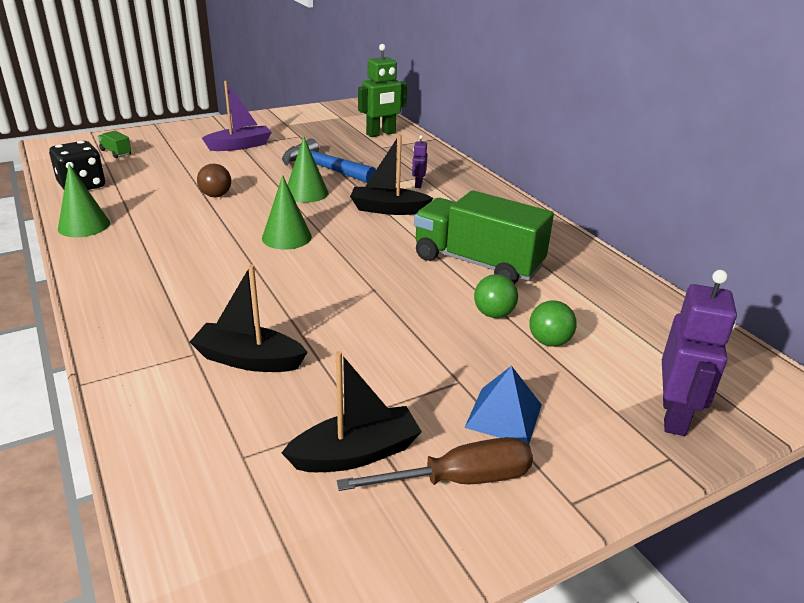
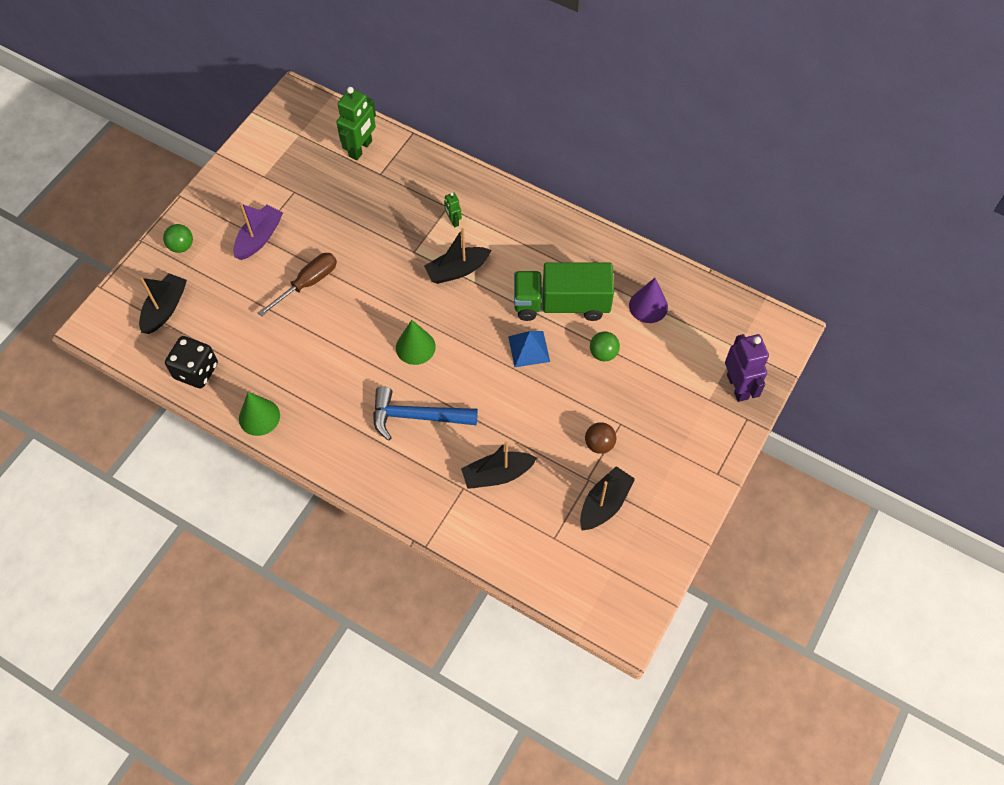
camera: 30 degrees left, 30 degrees up
(116, 153) = (165, 308): green truck -> black boat
(216, 195) = (315, 324): brown ball -> brown ball (599, 444)
(306, 193) = (379, 281): green cone -> none
(324, 168) = (361, 236): blue hammer -> blue hammer (417, 416)
(418, 184) = (453, 221): purple robot -> green robot
(459, 480) = (661, 490): brown screwdriver -> brown screwdriver (308, 283)
(504, 416) = (657, 436): blue pyramid -> blue pyramid (529, 349)
(549, 342) = (648, 361): green ball -> green ball (181, 246)
(587, 299) = (648, 306): none -> purple cone

